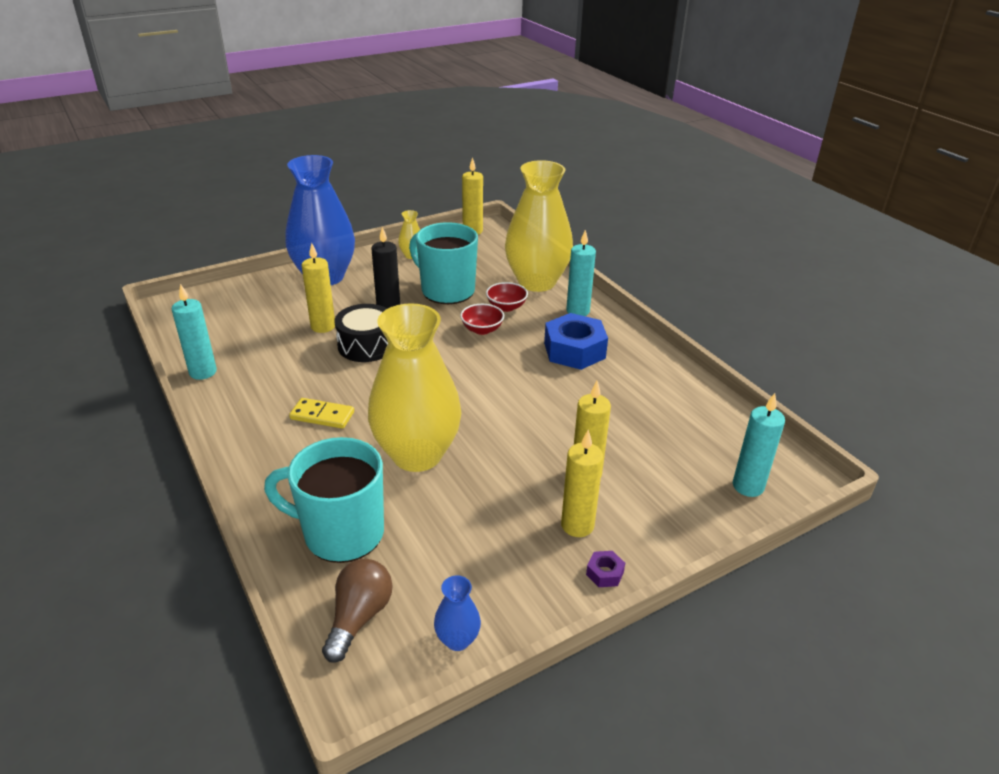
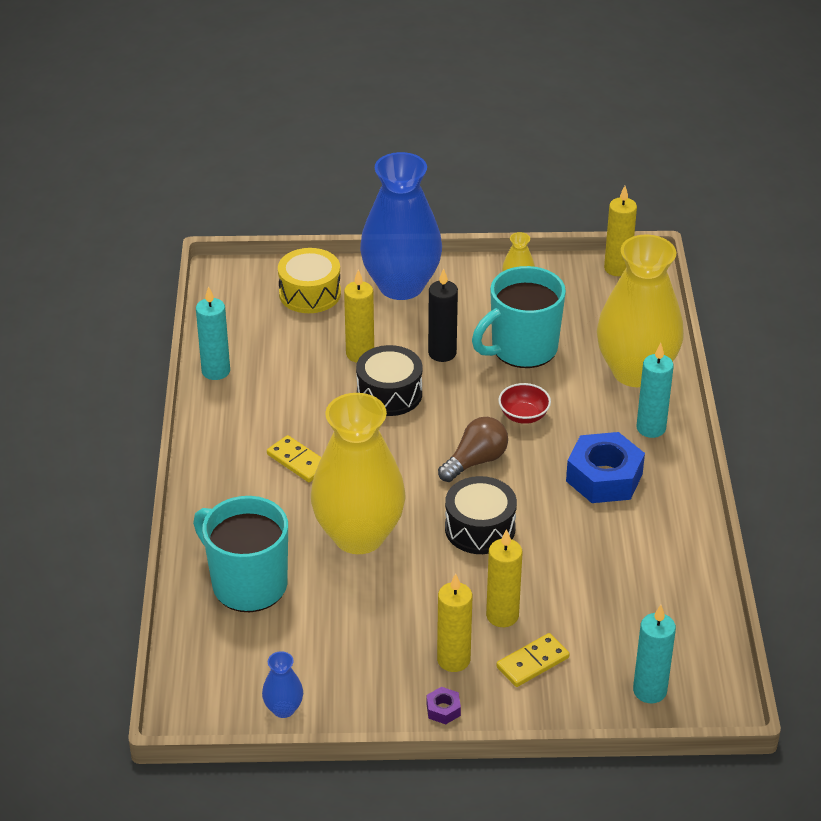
camera: 30 degrees right, 5 degrees up
(254, 299) = (310, 293): none -> yellow drum
(359, 617) = (220, 659): brown light bulb -> brown light bulb (475, 461)
(446, 290) = (522, 349): turquoise mug -> turquoise mug turned 105 degrees counterclockwise
(506, 307) = (573, 395): red bowl -> none
(513, 415) = (480, 528): none -> black drum
(642, 501) = (532, 662): none -> yellow domino

